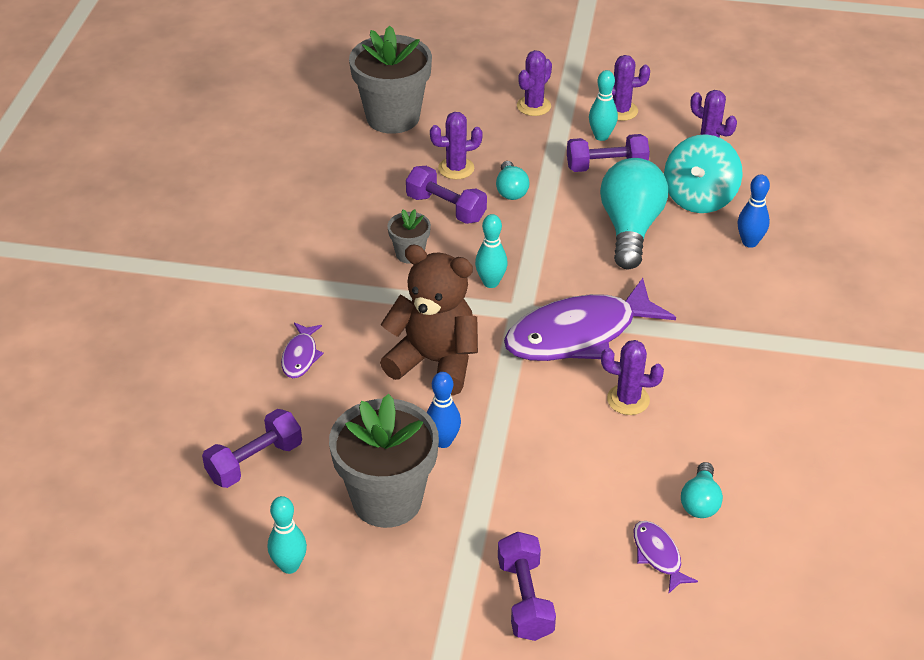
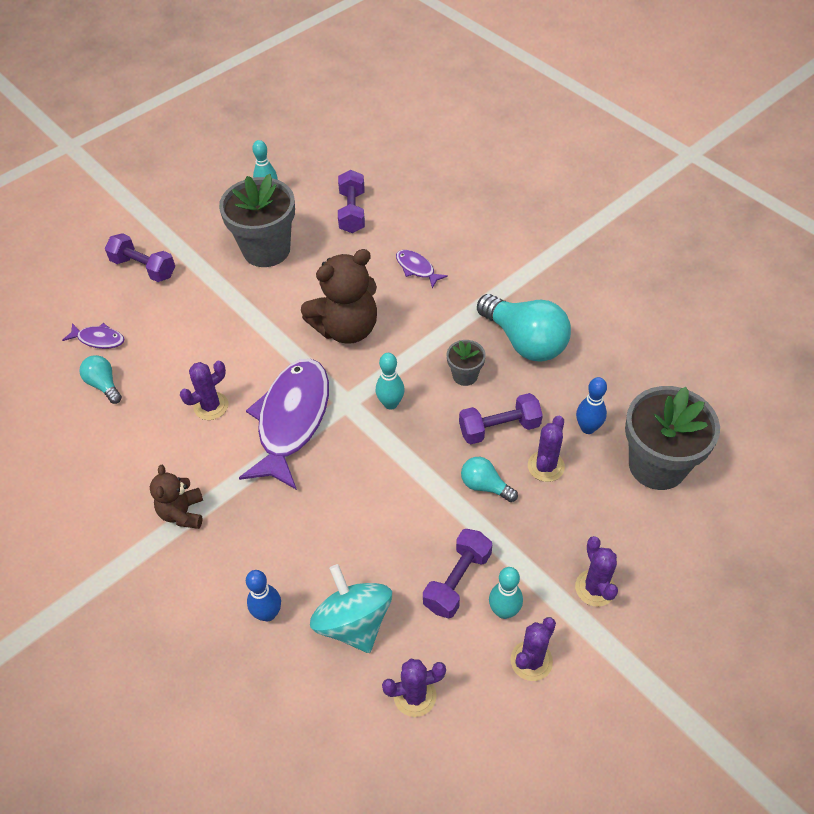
camera: 130 degrees right, 10 degrees up
(443, 441) = (280, 296): blue bowling pin -> blue bowling pin (588, 428)
(630, 228) = (365, 536): turquoise light bulb -> turquoise light bulb (525, 341)
(742, 343) = (182, 513): none -> brown teddy bear

